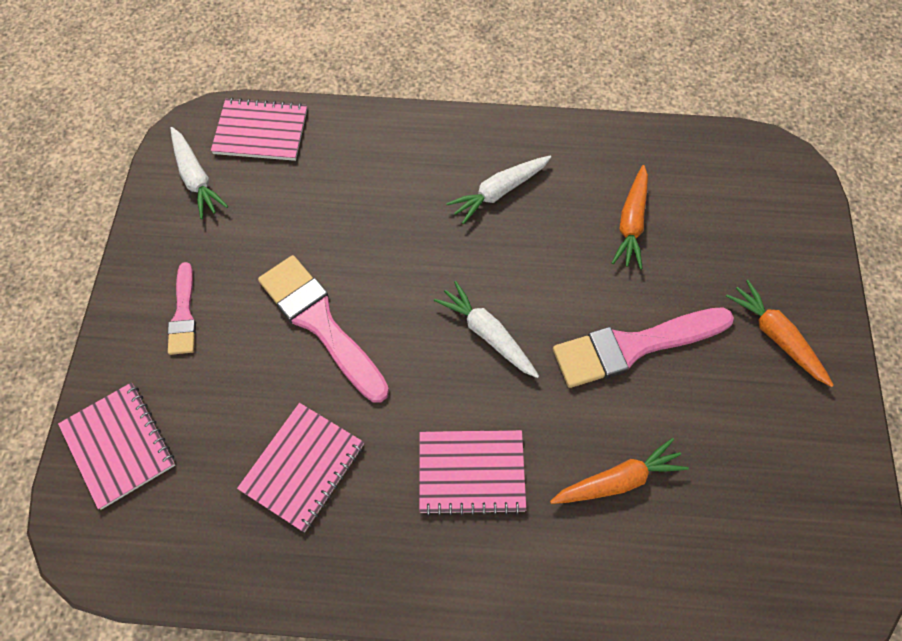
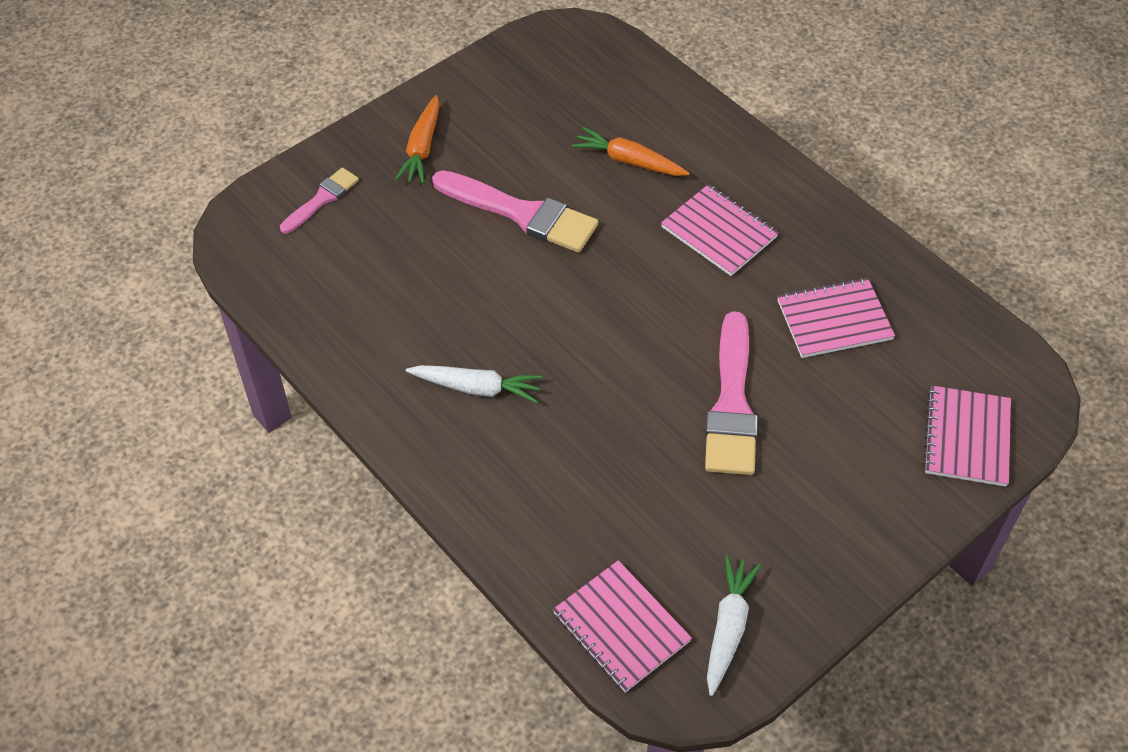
camera: 135 degrees left, 10 degrees down
(183, 314) = (840, 500): pink brush -> pink brush (322, 199)
(487, 334) = (613, 298): white carrot -> none
(631, 223) = (410, 283): orange carrot -> none

